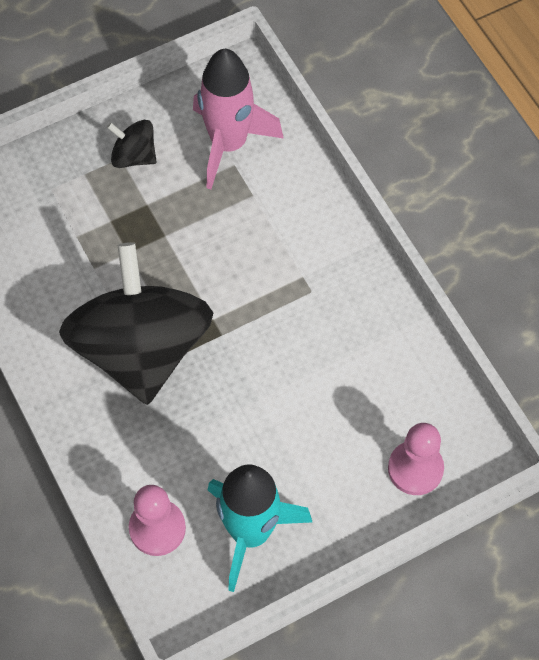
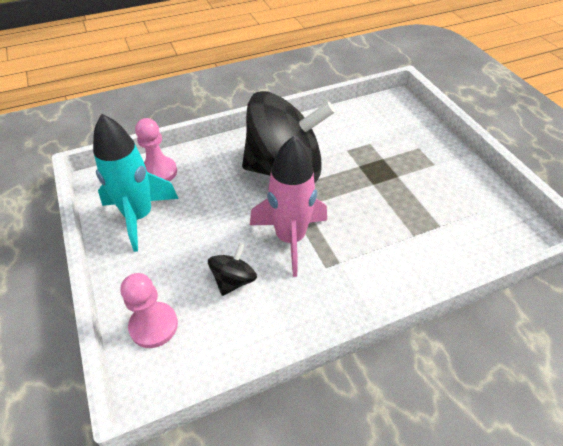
camera: 95 degrees right, 15 degrees down
(134, 156) = (437, 171): black spinning top -> black spinning top (234, 280)
(228, 144) = (459, 223): pink rocket -> pink rocket (290, 238)

